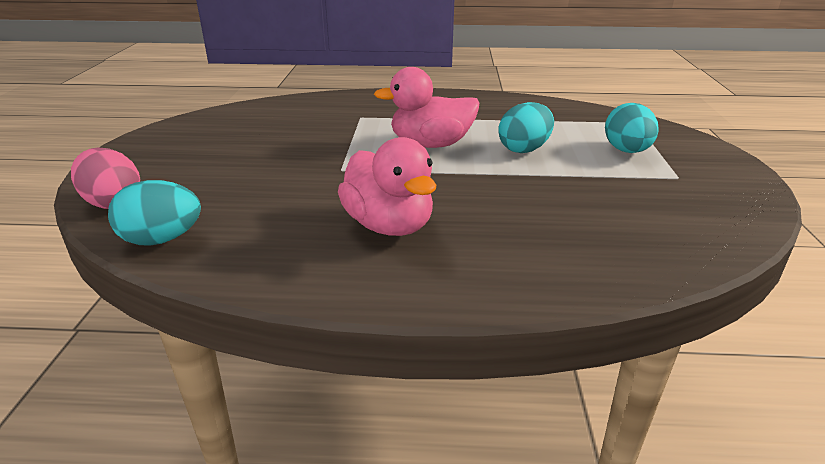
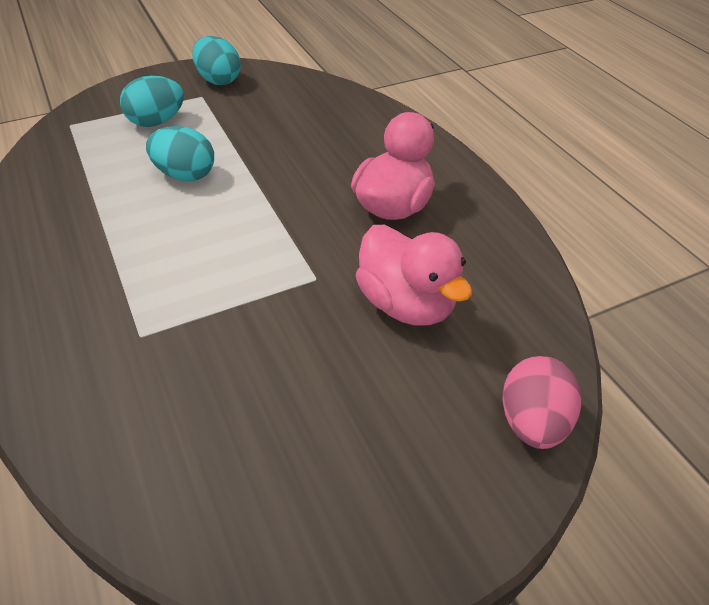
camera: 120 degrees left, 15 degrees up
(162, 239) = (537, 326): turquoise egg -> turquoise egg (218, 80)
(431, 145) = (208, 237): pink duck -> pink duck (406, 304)

